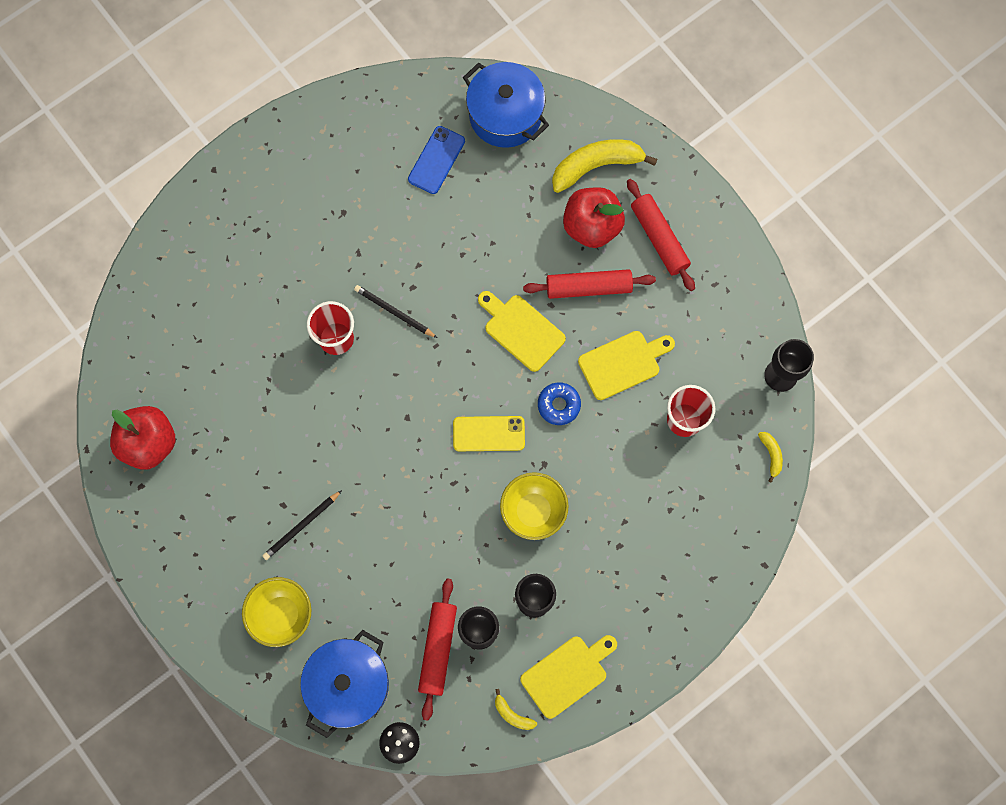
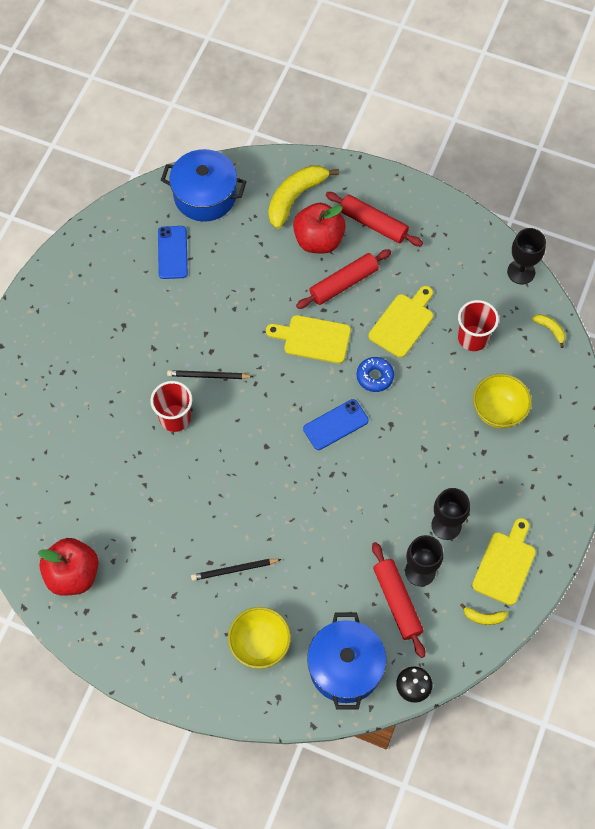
camera: 30 degrees left, 10 degrees down
(301, 526) = (234, 570): black pencil -> black pencil turned 60 degrees clockwise
(488, 433) = (335, 424): yellow phone -> blue phone
(533, 511) = (404, 462): yellow bowl -> yellow bowl (498, 411)

